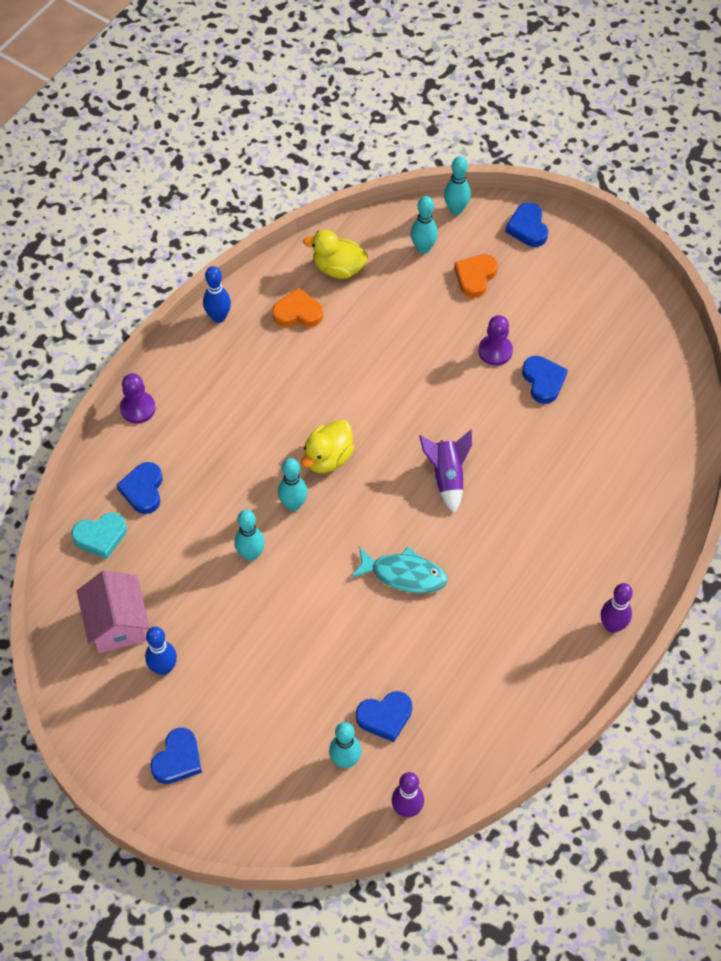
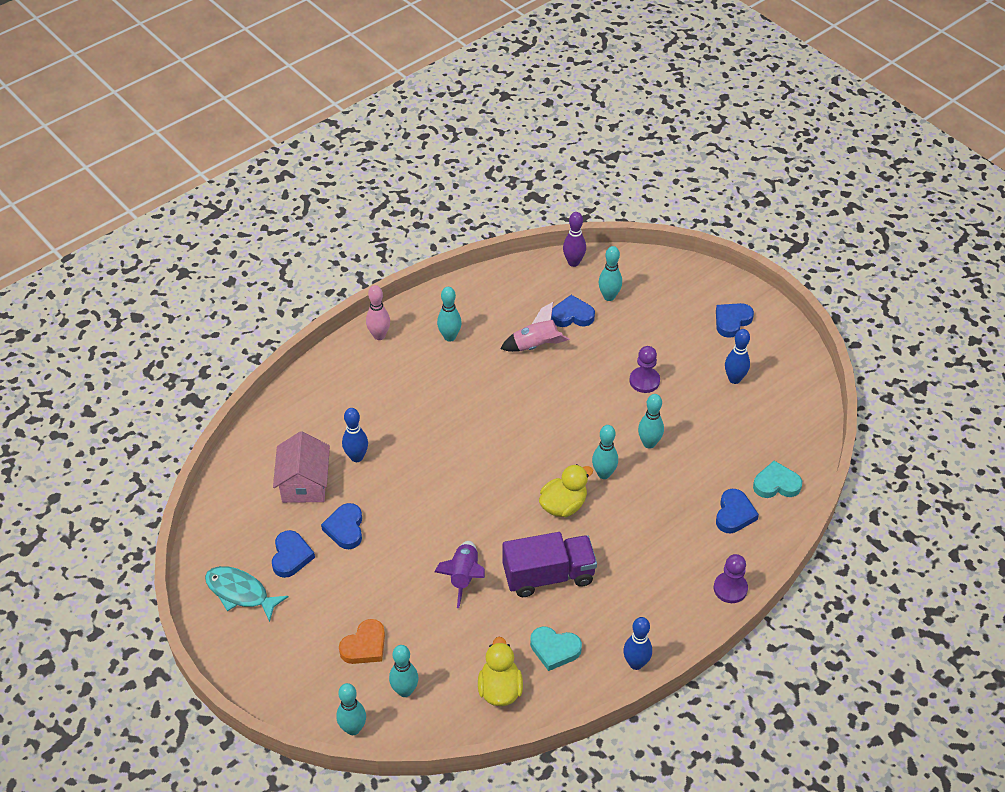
camera: 165 degrees left, 10 degrees down
(117, 623) = (768, 416): pink house -> pink house (304, 484)
(298, 312) = (554, 649): orange heart -> turquoise heart
(323, 380) = (548, 575): none -> purple truck
(338, 268) = (500, 689): yellow duck -> yellow duck turned 120 degrees counterclockwise
(404, 574) = (527, 402): turquoise fish -> turquoise fish (240, 592)
(417, 658) = (535, 345): none -> pink rocket
(447, 477) = (464, 467): purple rocket -> purple rocket (463, 577)
(495, 351) = (377, 566): purple pawn -> purple pawn (644, 381)
(526, 645) = (449, 337): none -> turquoise bowling pin
(527, 228) = (288, 688): blue heart -> blue heart (291, 556)
(567, 461) = (356, 457): none -> blue bowling pin
(612, 626) = (379, 335): purple bowling pin -> pink bowling pin

